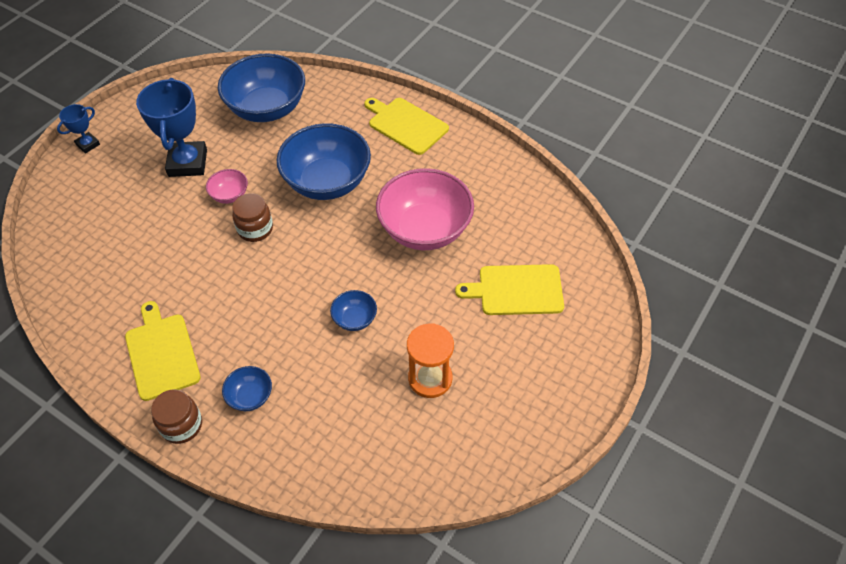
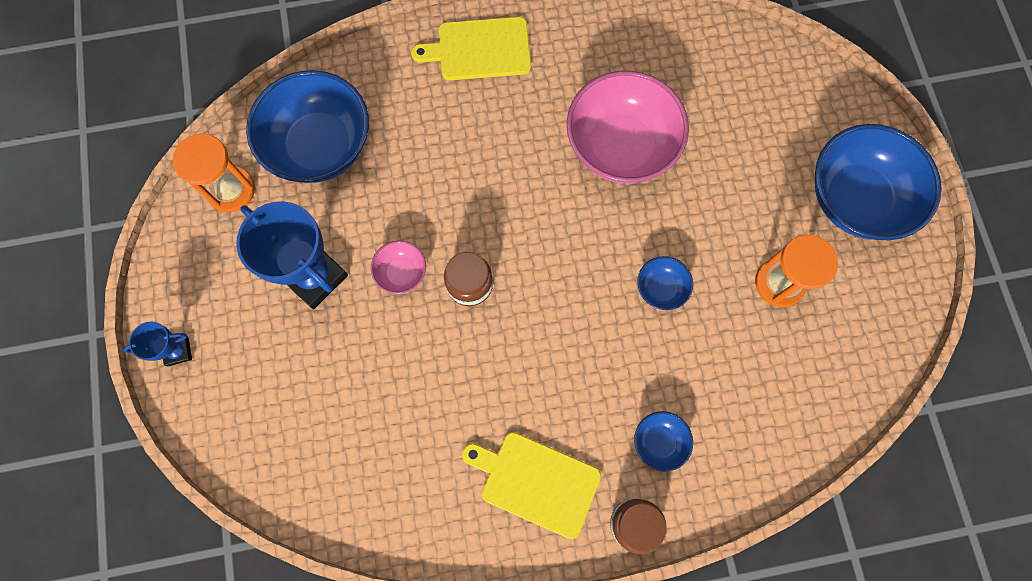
camera: 45 degrees left, 20 degrees up
(88, 144) = (178, 351): blue trophy -> blue trophy turned 75 degrees clockwise
(202, 96) = (231, 190): none -> orange hourglass
(327, 182) = (478, 176): blue bowl -> blue bowl (855, 199)
(516, 290) = (757, 138): yellow cutting board -> none

